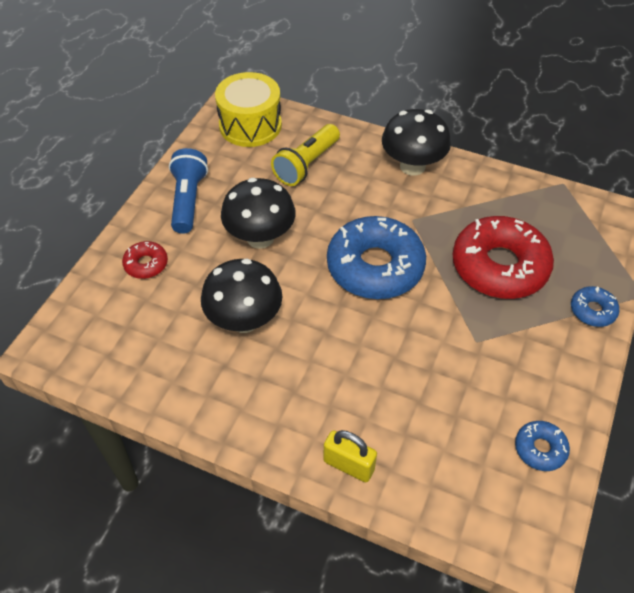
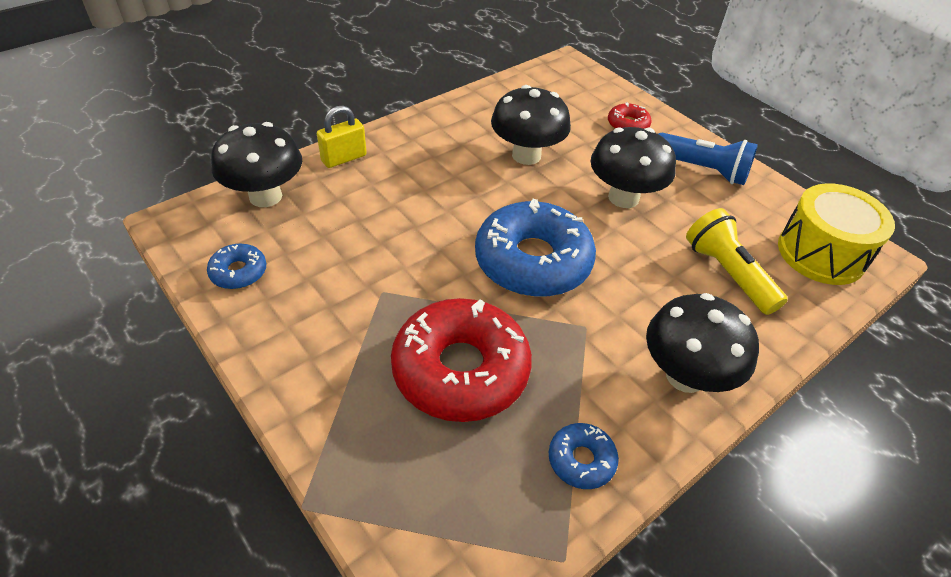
camera: 115 degrees right, 5 degrees down
(448, 496) = (265, 196): none -> black mushroom
(592, 310) = (329, 425): blue donut -> blue donut (581, 460)

